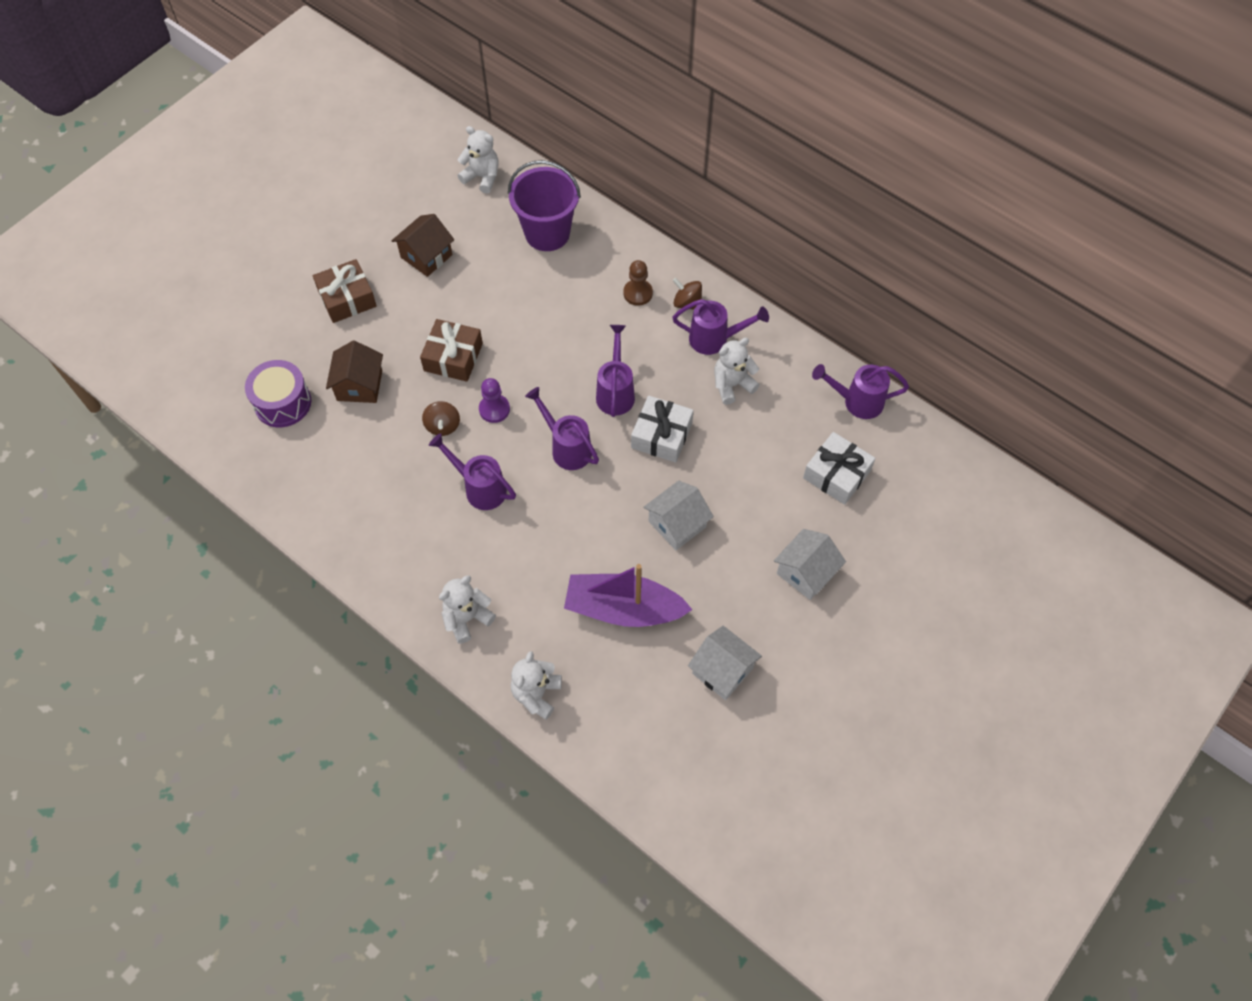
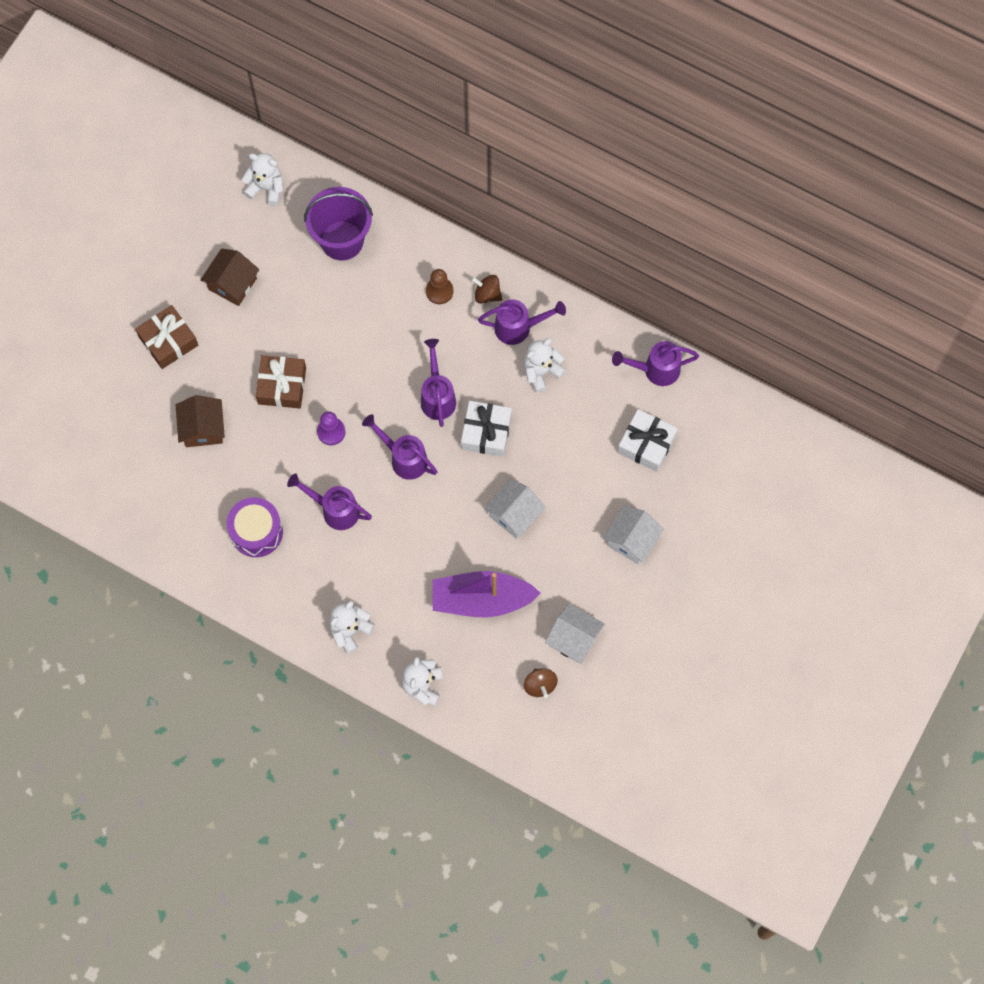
camera: 10 degrees left, 10 degrees up
(282, 403) = (137, 457): purple drum -> purple drum (256, 531)
(443, 426) = (288, 456): brown spinning top -> brown spinning top (540, 685)

